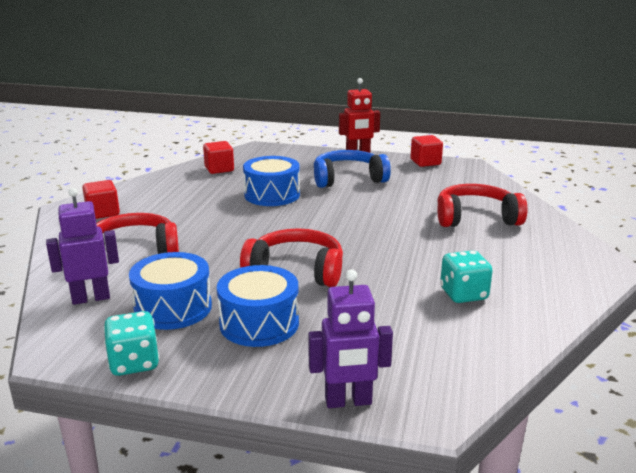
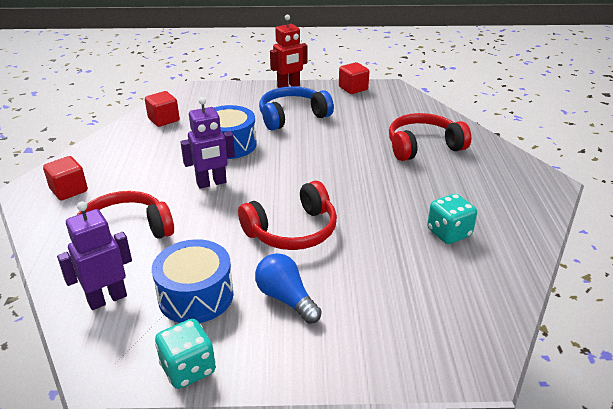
camera: 15 degrees left, 10 degrees up
(259, 323) = (286, 298): blue drum -> blue light bulb
(296, 270) = (292, 231): red headphones -> red headphones turned 150 degrees clockwise
(348, 401) = (404, 370): purple robot -> purple robot (211, 183)

